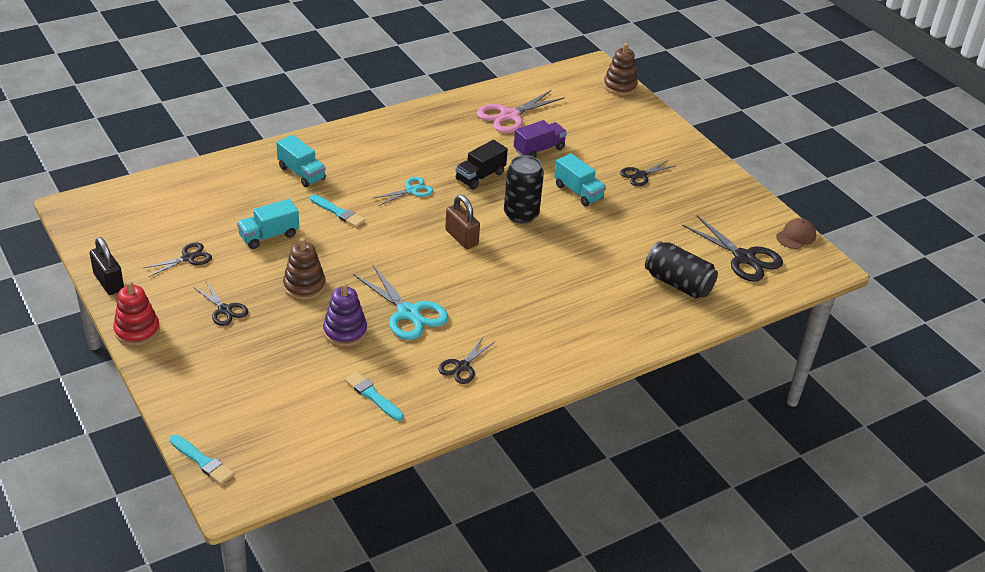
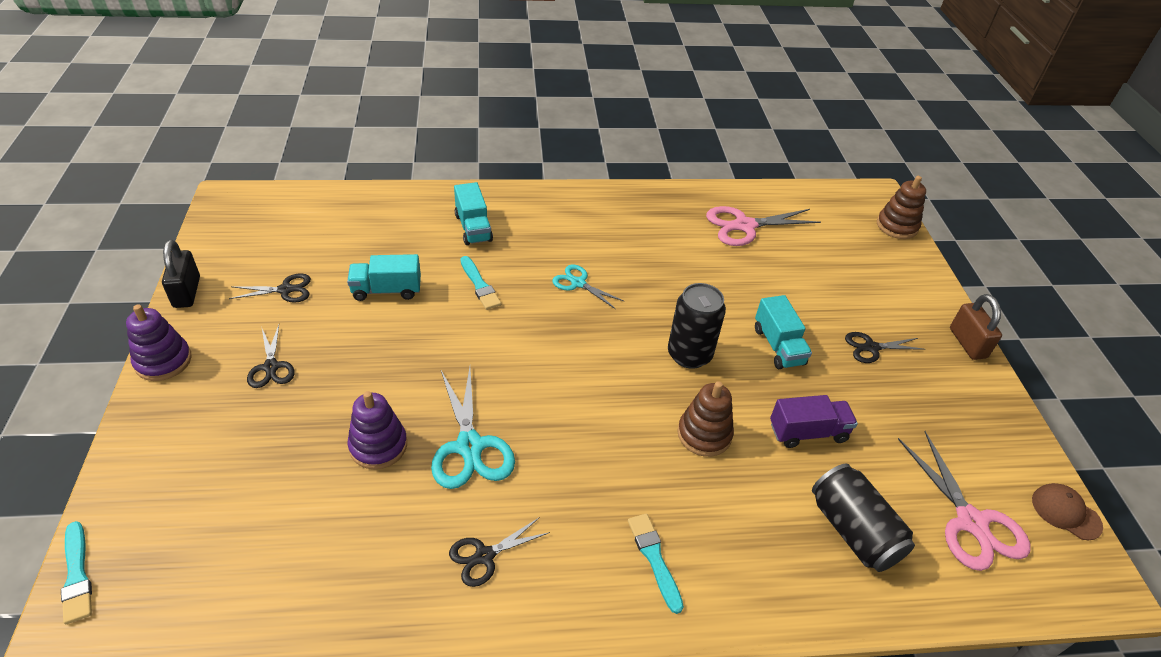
camera: 25 degrees right, 5 degrees up
(137, 331) = (163, 361): red stacking toy -> purple stacking toy
(304, 286) = (377, 366): brown stacking toy -> brown stacking toy (704, 434)
(373, 396) = (344, 558): turquoise brush -> turquoise brush (654, 559)
(411, 190) = (578, 283): turquoise scissors -> turquoise scissors turned 135 degrees counterclockwise
(461, 238) = (598, 362): brown padlock -> brown padlock (967, 343)
(480, 176) = (668, 290): black truck -> none
(539, 150) = (757, 277): purple truck -> purple truck (808, 432)
(744, 258) = (971, 522): black scissors -> pink scissors
(796, 236) = (1065, 512): brown cap -> brown cap turned 120 degrees counterclockwise

